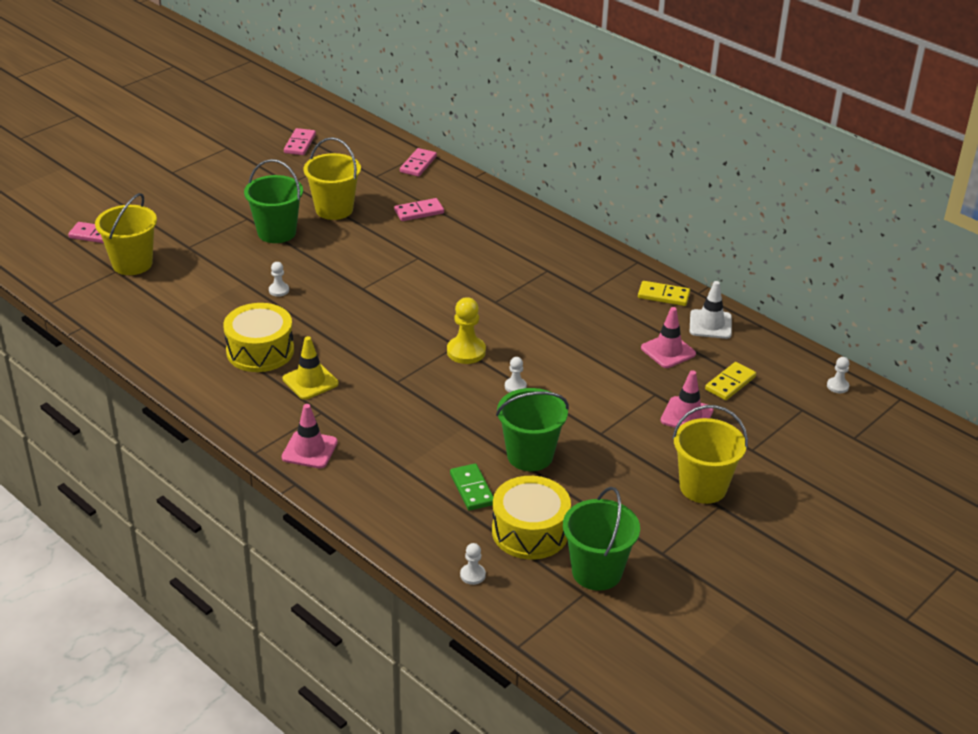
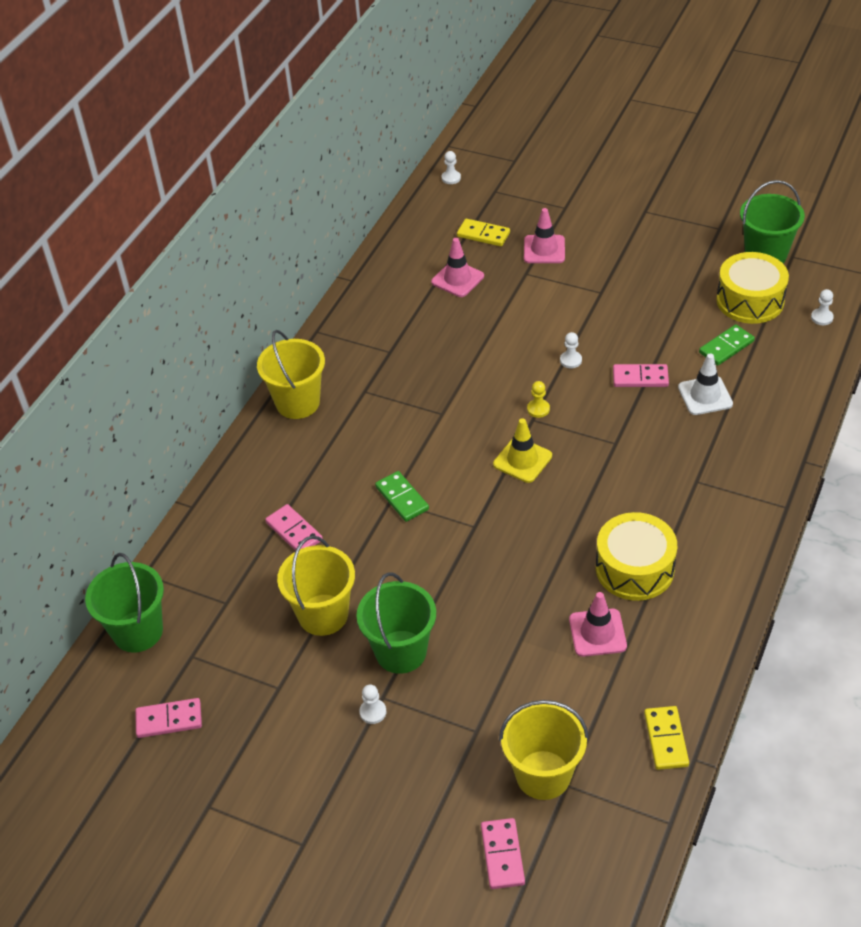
camera: 105 degrees left, 10 degrees up
(279, 290) = (518, 598): white pawn -> white pawn (373, 712)
(309, 450) = (754, 468): pink traffic cone -> pink traffic cone (597, 633)
(310, 381) = (657, 507): yellow traffic cone -> yellow traffic cone (522, 460)
(416, 263) = (402, 498): none -> green domino
(418, 164) = (181, 570): pink domino -> pink domino (640, 378)
(466, 351) = (538, 409): yellow pawn -> yellow pawn, size x0.55
(530, 455) = (659, 325): green bucket -> green bucket (138, 631)
(663, 296) = (369, 301): yellow domino -> yellow domino (666, 739)
(703, 487) = (629, 223): yellow bucket -> yellow bucket (297, 403)
(710, 324) = (401, 262): white traffic cone -> white traffic cone (705, 396)

